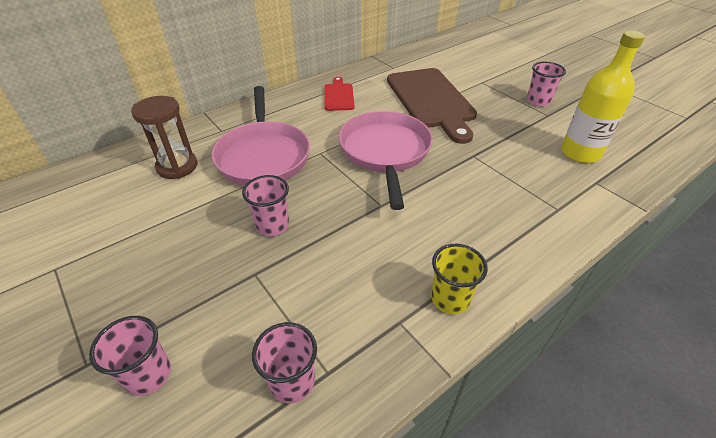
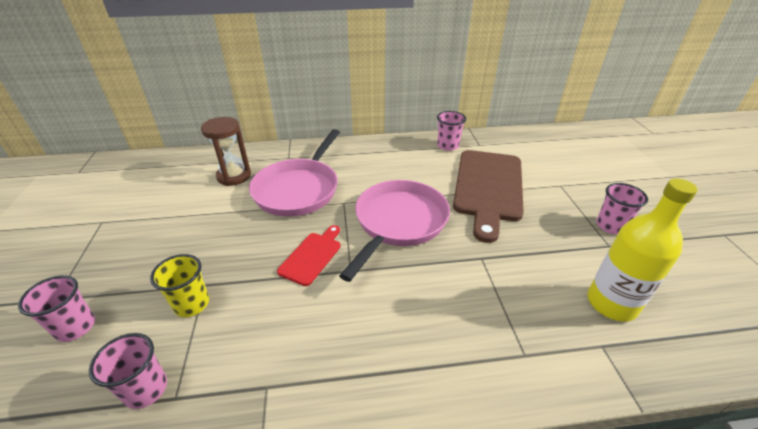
camera: 30 degrees right, 5 degrees down
(272, 225) = (252, 250): pink cup -> pink cup (447, 146)
(338, 96) = (405, 157): red cutting board -> red cutting board (312, 256)
(450, 299) = (327, 390): yellow cup -> yellow cup (192, 304)

